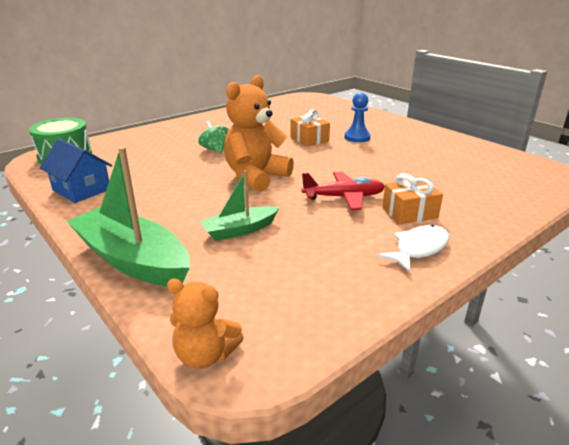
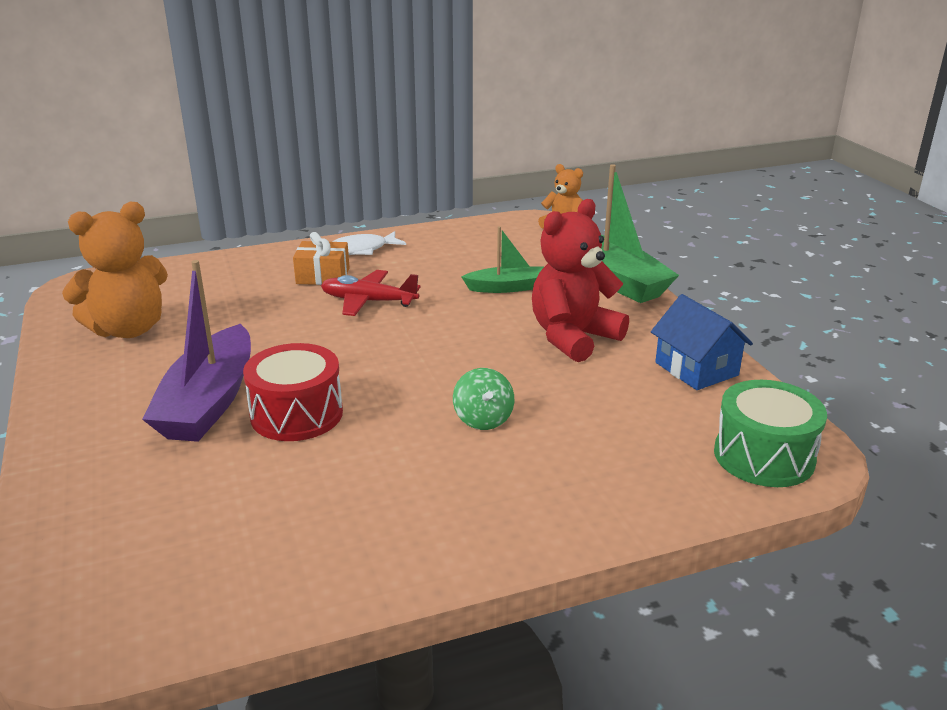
camera: 160 degrees left, 0 degrees up
(171, 196) = (573, 337): none -> red teddy bear
(256, 177) = (450, 348): orange teddy bear -> orange teddy bear (128, 329)
(309, 139) = (296, 414): orange gift -> red drum
(357, 137) = (209, 402): blue pawn -> purple boat

